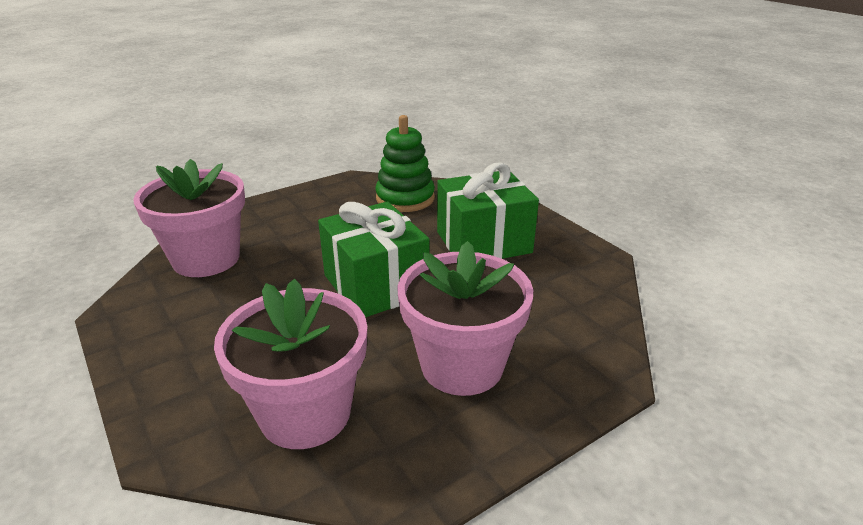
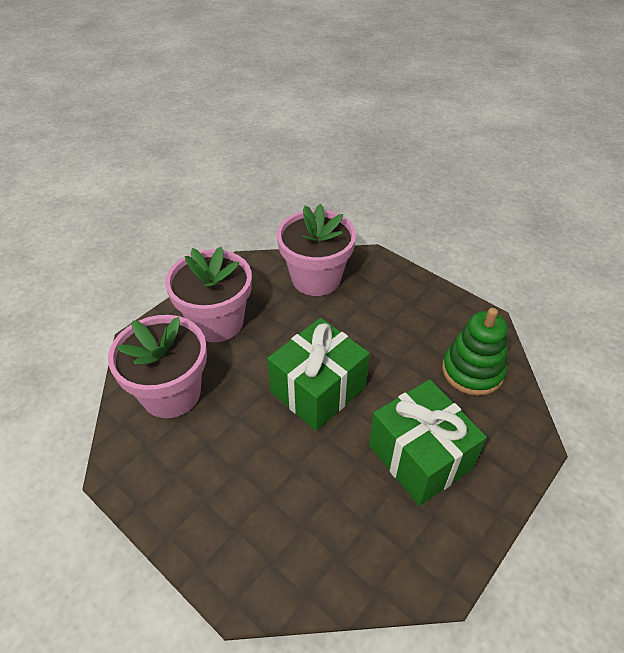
camera: 75 degrees right, 15 degrees up
(462, 365) = (233, 474): pink flower pot -> pink flower pot (217, 322)

